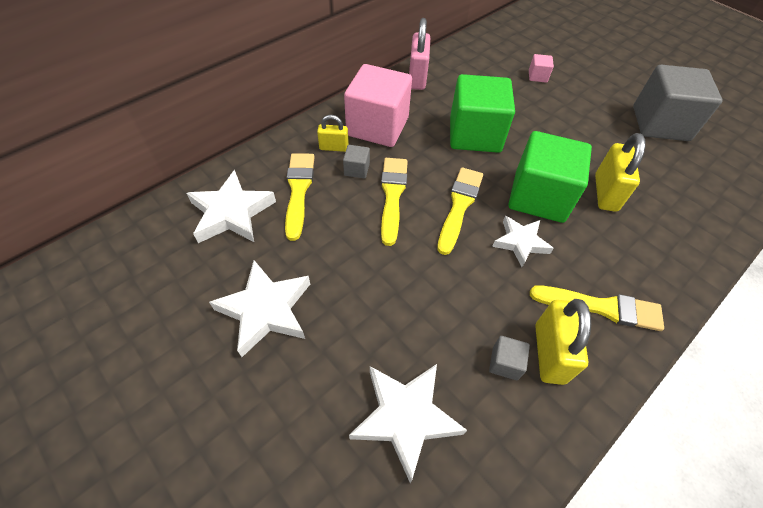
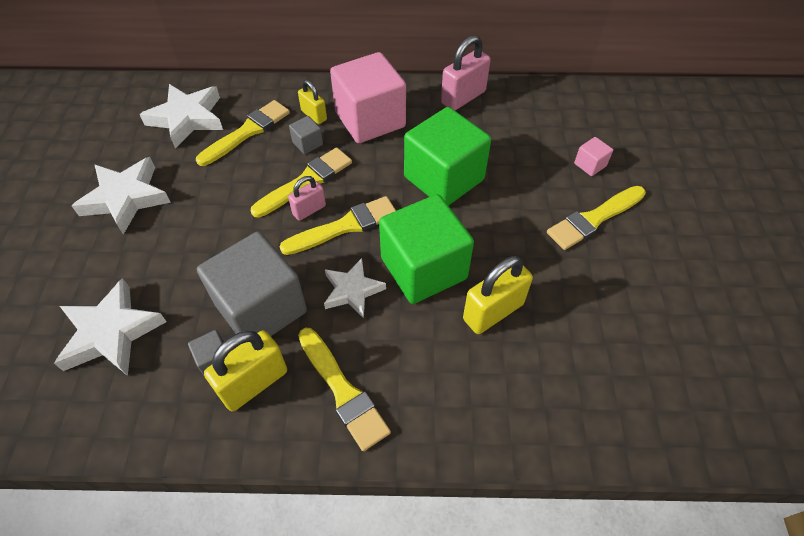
camera: 45 degrees right, 0 degrees up
(421, 213) = (309, 210): none -> pink padlock
(579, 105) = (594, 219): none -> yellow brush
(660, 123) = (664, 296): grey cube -> grey cube (261, 308)

